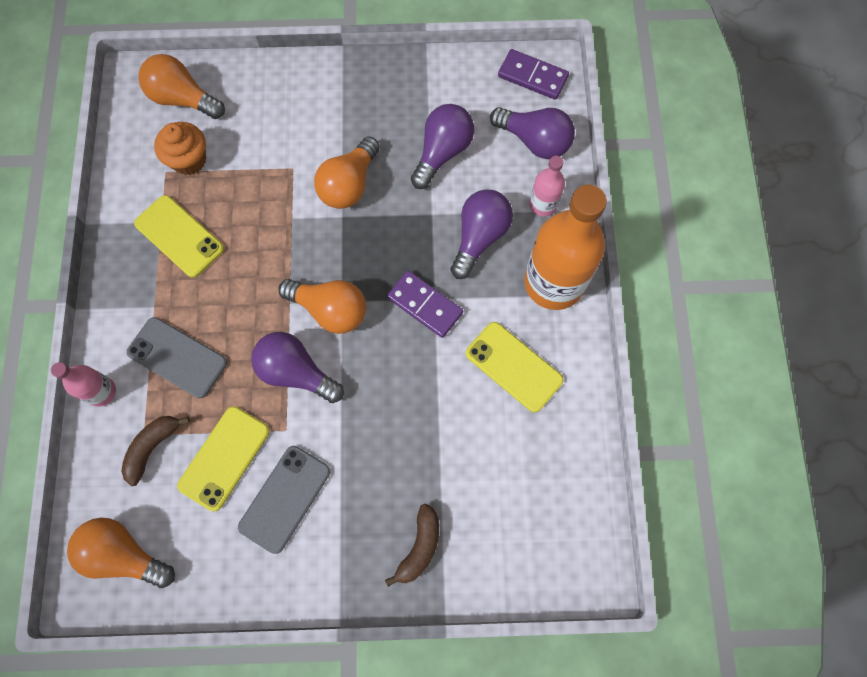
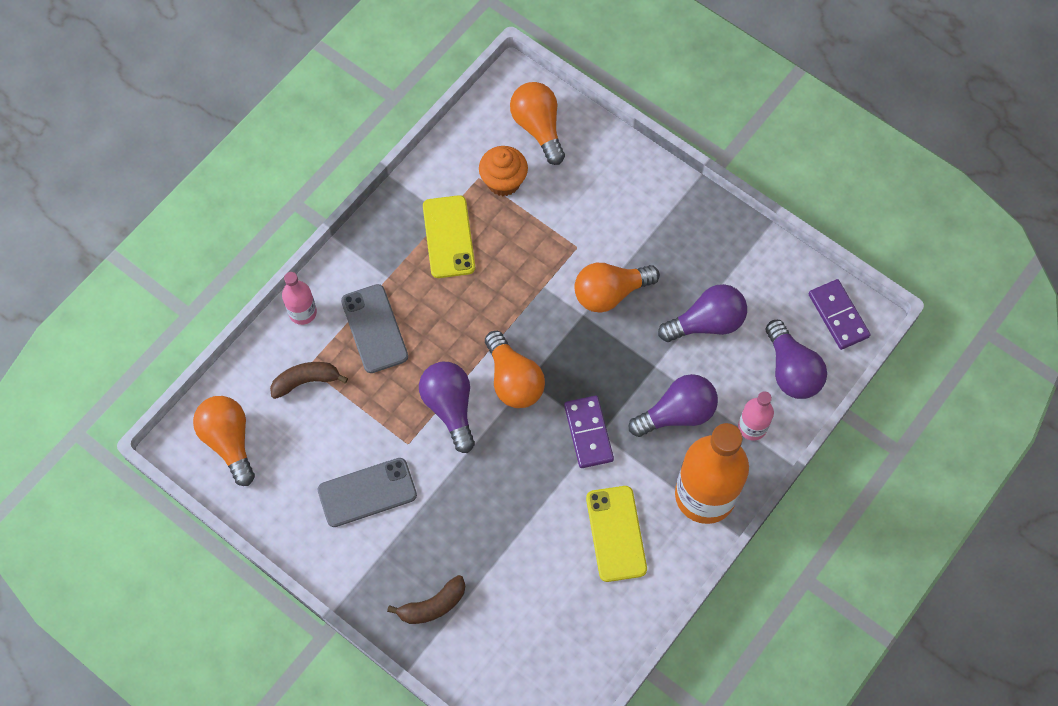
camera: 40 degrees right, 5 degrees down
(224, 458) = (349, 429): yellow phone -> none

